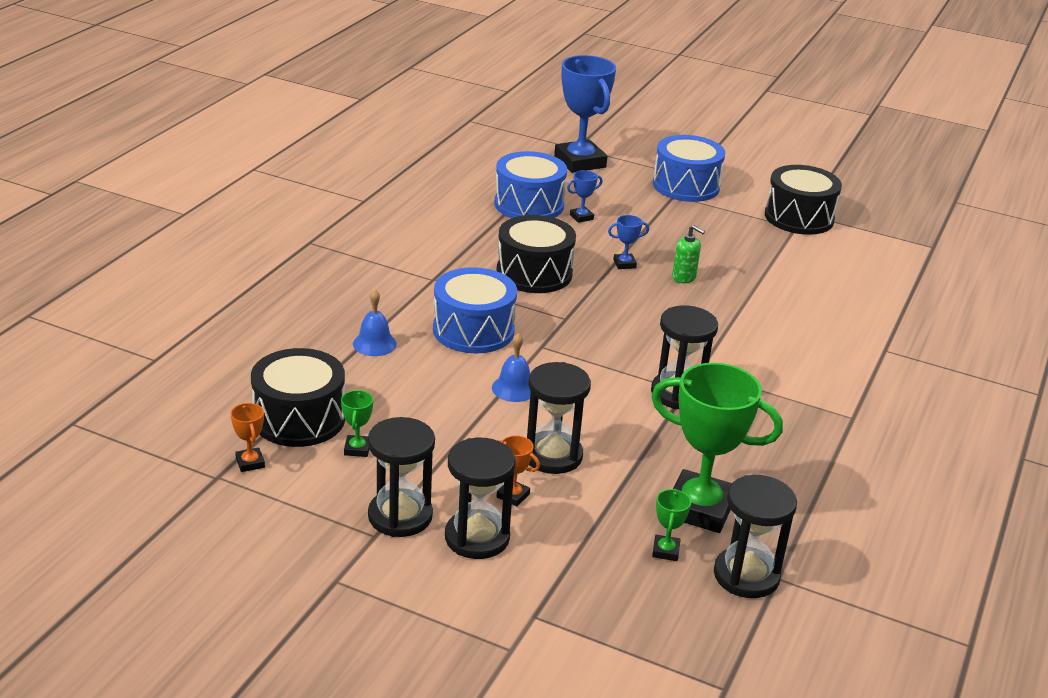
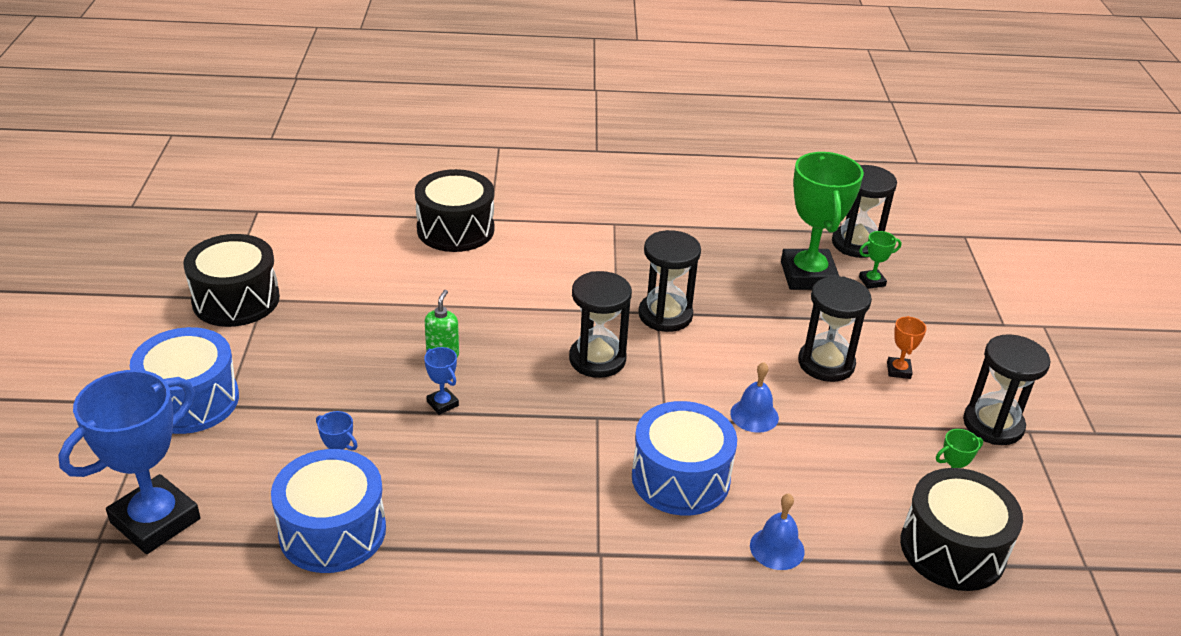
camera: 115 degrees left, 5 degrees up
(250, 463) = (1046, 553): orange trophy -> none
(477, 537) = (965, 374): black hourglass -> black hourglass (597, 359)
(534, 273) = (518, 469): black drum -> black drum (455, 229)

